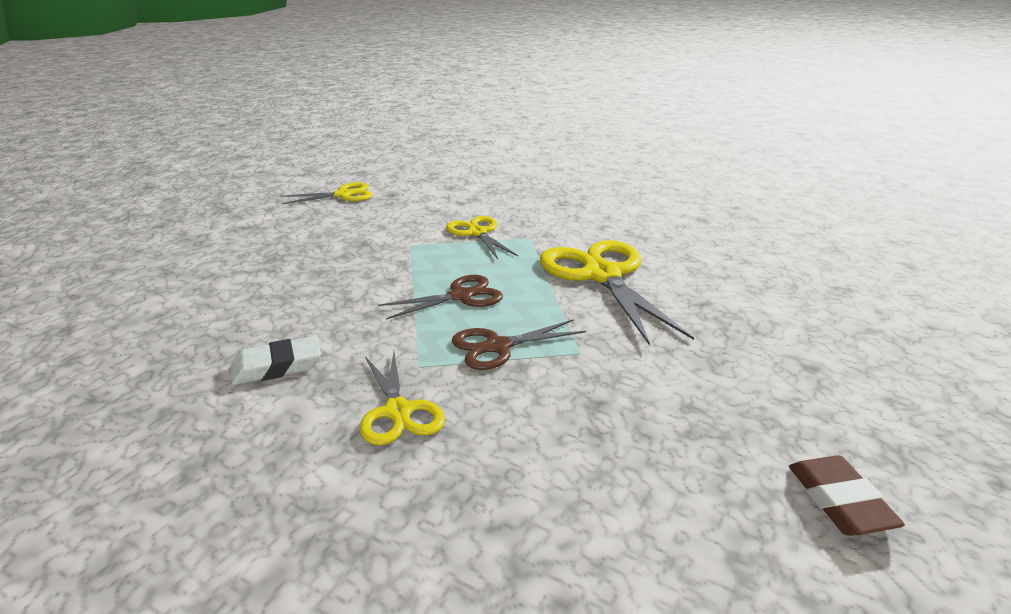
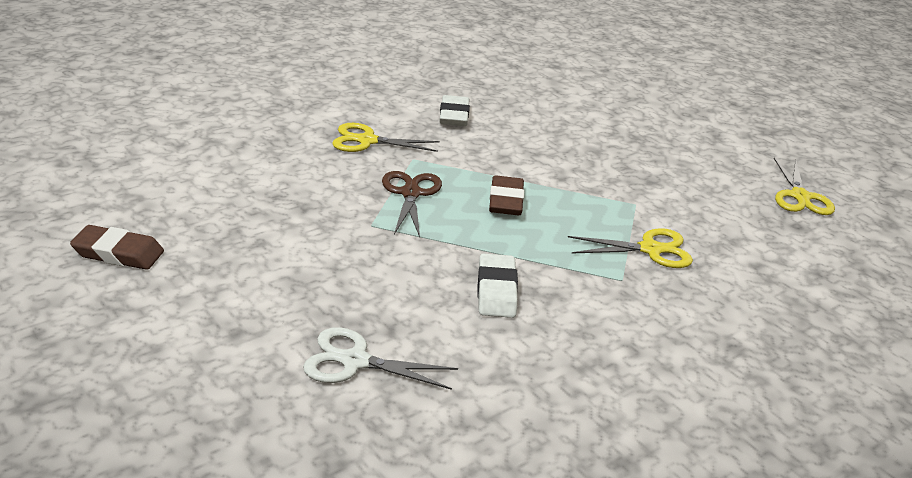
camera: 110 degrees right, 5 degrees up
(461, 296) = (505, 201): brown scissors -> brown eraser
(602, 275) = (496, 291): yellow scissors -> white eraser
(755, 307) = (355, 361): none -> white scissors

